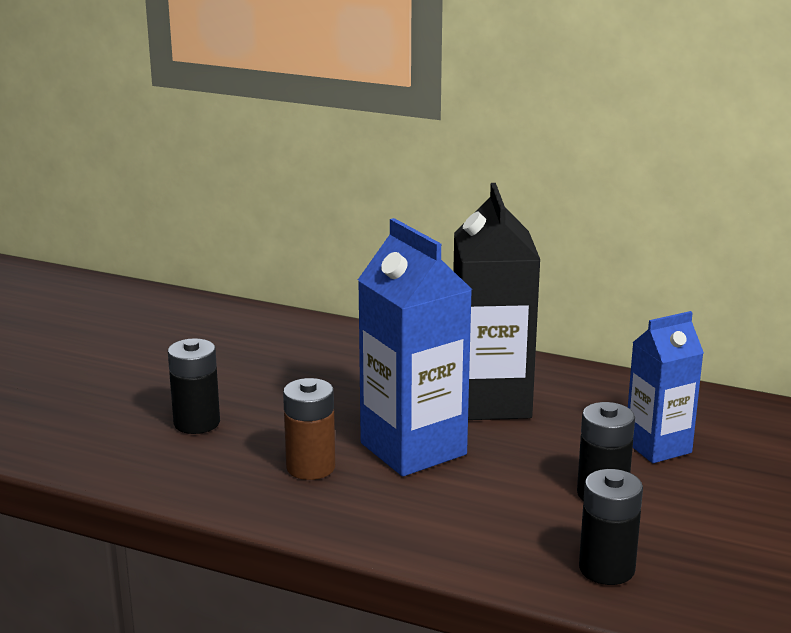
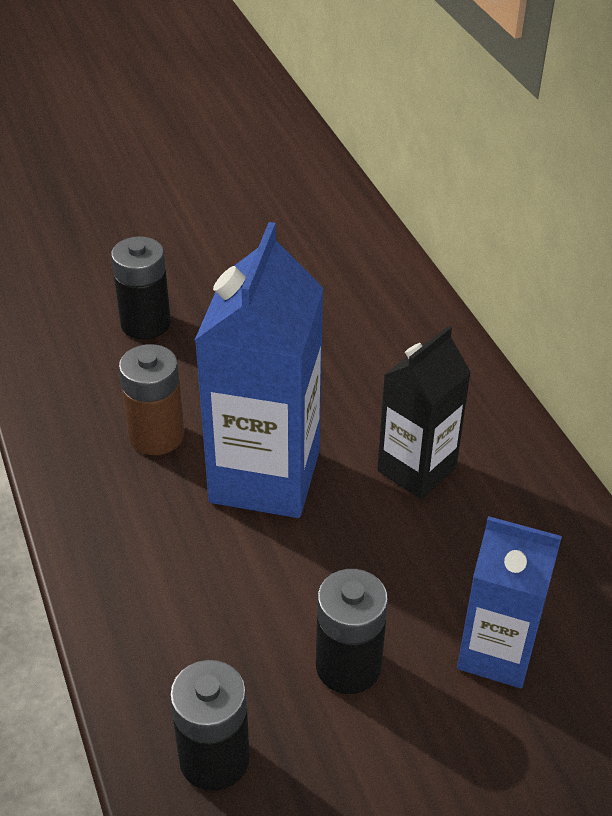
camera: 45 degrees right, 20 degrees up
(490, 402) = (416, 469): black carton -> black carton, size x0.62

